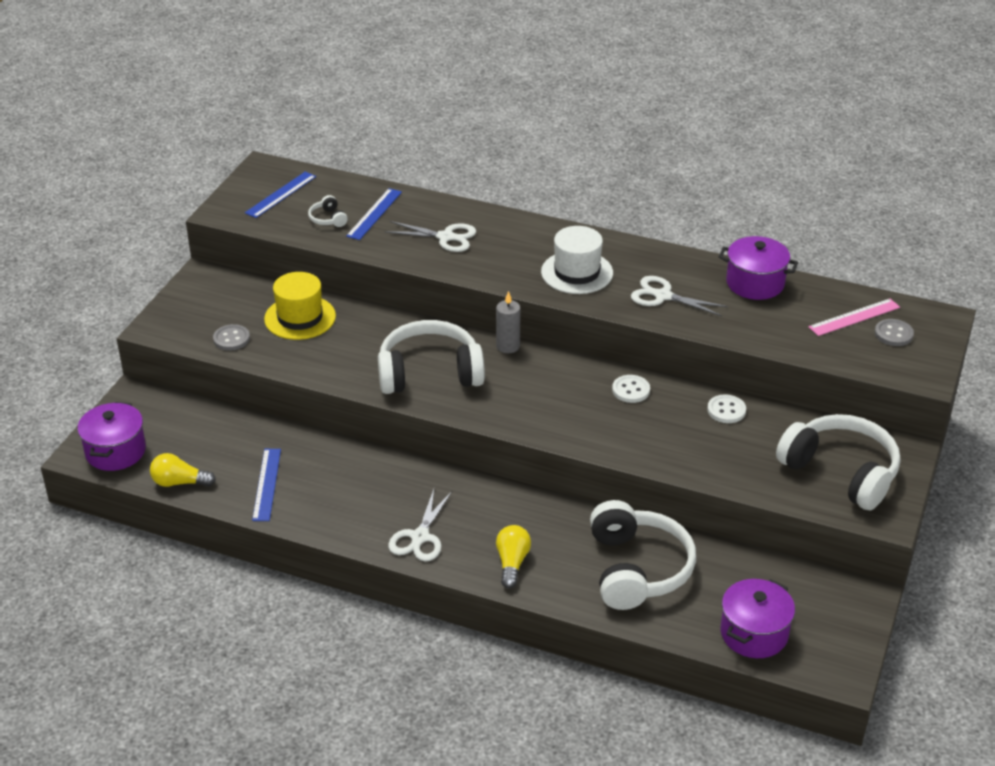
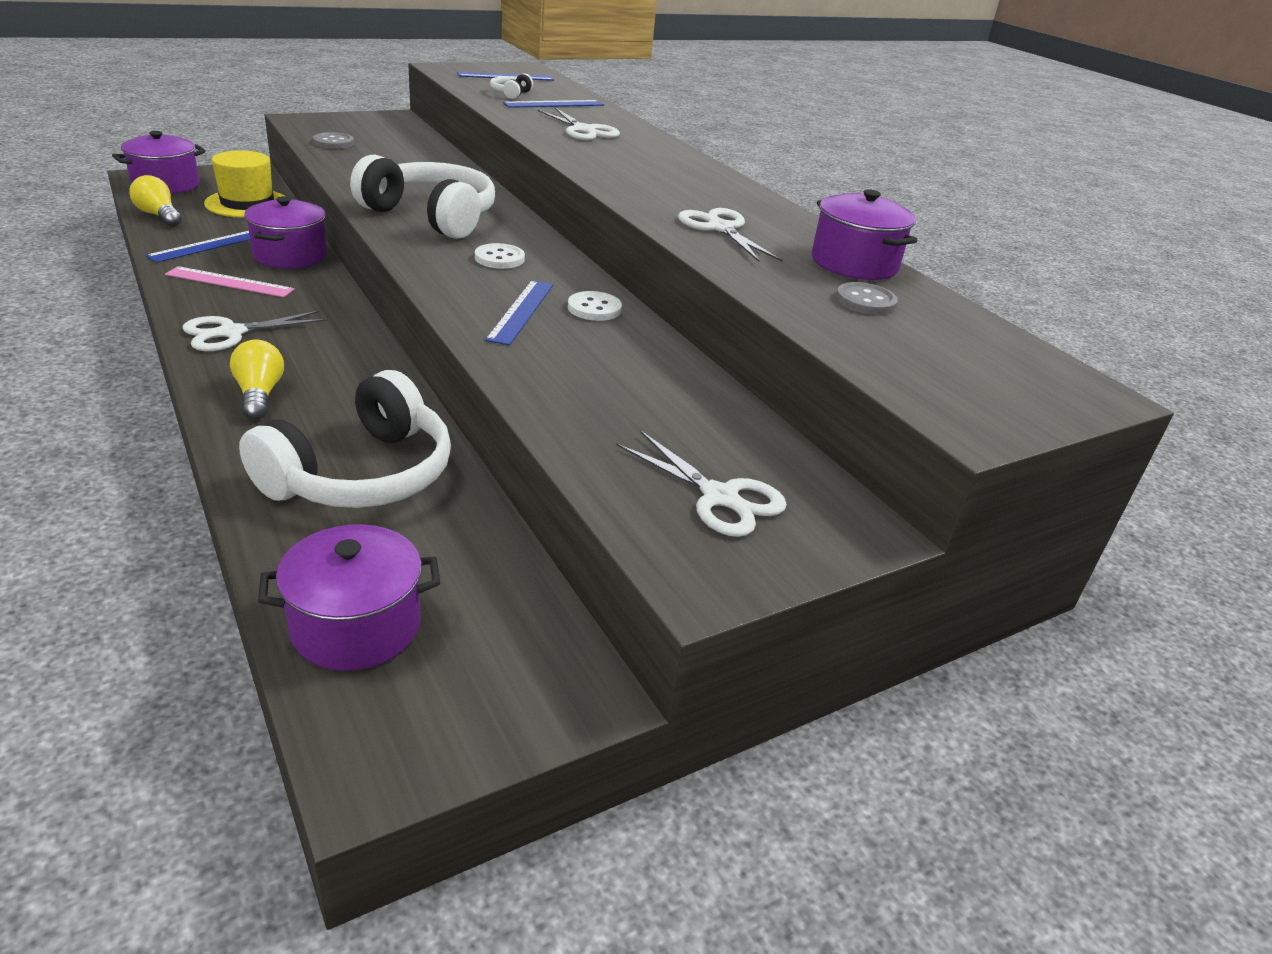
camera: 35 degrees right, 5 degrees down
(300, 317) = (408, 155): yellow hat -> yellow hat (247, 203)
(329, 457) = (290, 256): none -> purple pot
(508, 346) = (538, 234): grey candle -> none
(512, 563) = (259, 394): yellow light bulb -> yellow light bulb turned 60 degrees counterclockwise
(577, 272) = (660, 185): white hat -> none
(604, 419) = (521, 311): none -> blue ruler
(726, 410) = (672, 371): white button -> white button (499, 258)
(841, 472) = (720, 497): white headphones -> white scissors
(854, 317) = (947, 336): pink ruler -> pink ruler (230, 282)
(893, 334) = (986, 372): grey button -> grey button (865, 301)

